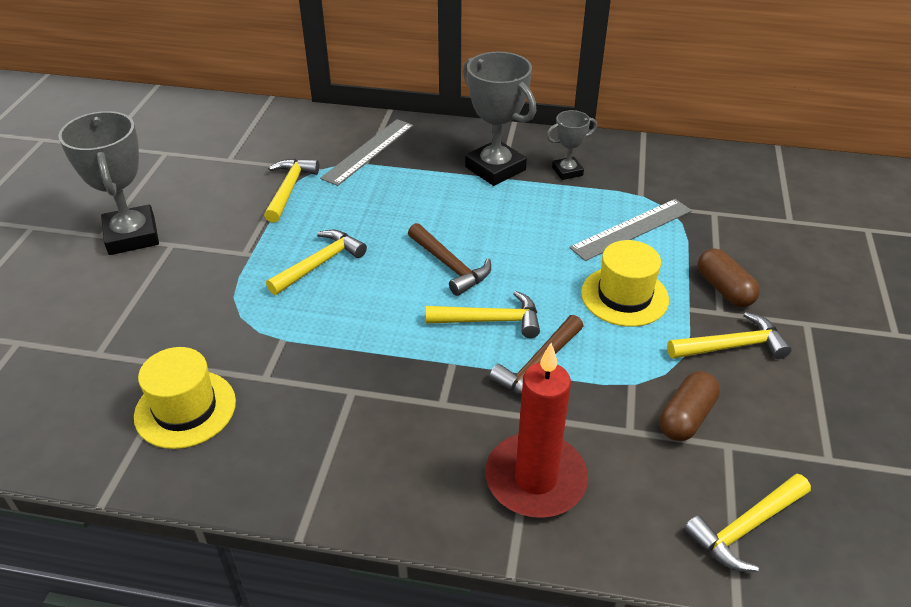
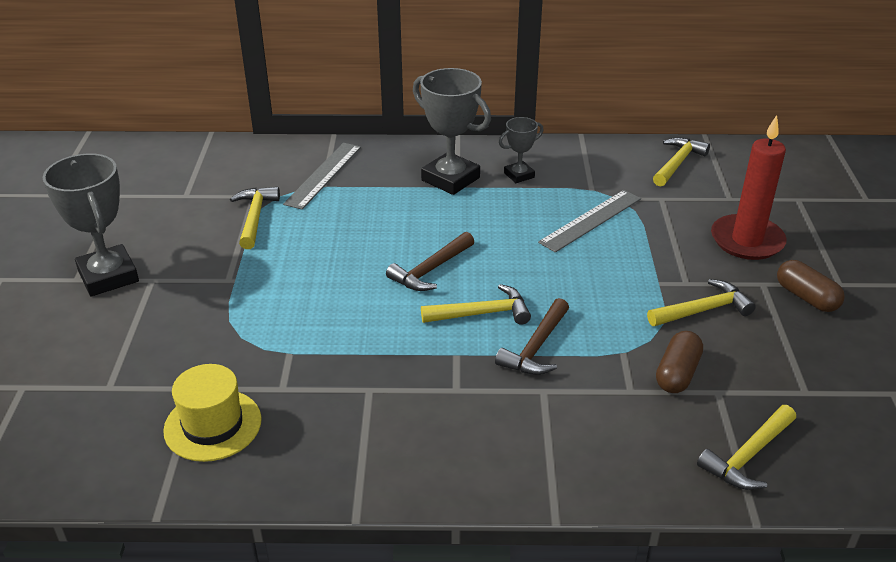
camera: 10 degrees left, 5 degrees down
(319, 264) = (305, 282): yellow hammer -> yellow hammer (677, 163)
(450, 266) = (431, 270): brown hammer -> brown hammer turned 90 degrees clockwise
(535, 479) = (558, 441): red candle -> red candle (747, 240)
(624, 296) = (598, 279): yellow hat -> none
(724, 289) = (685, 263): brown capsule -> brown capsule (806, 297)

